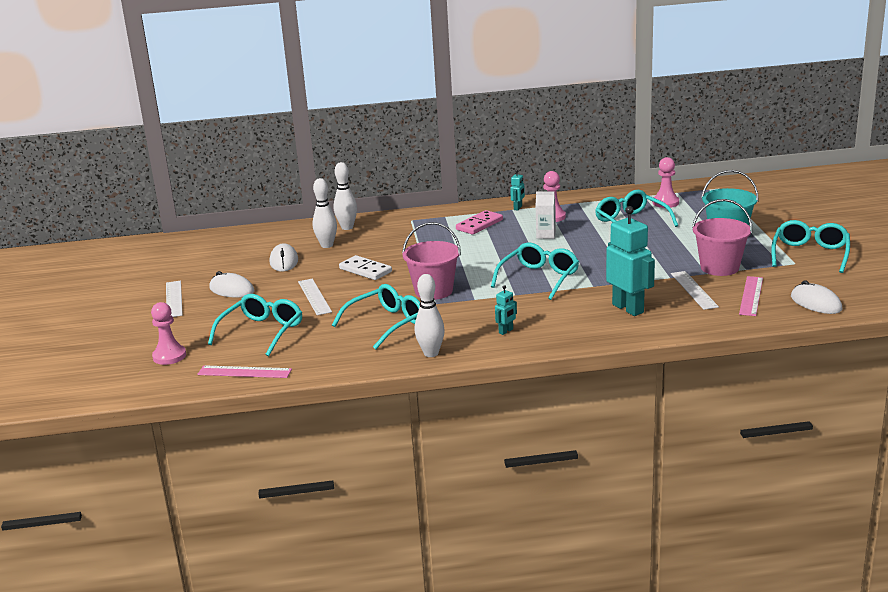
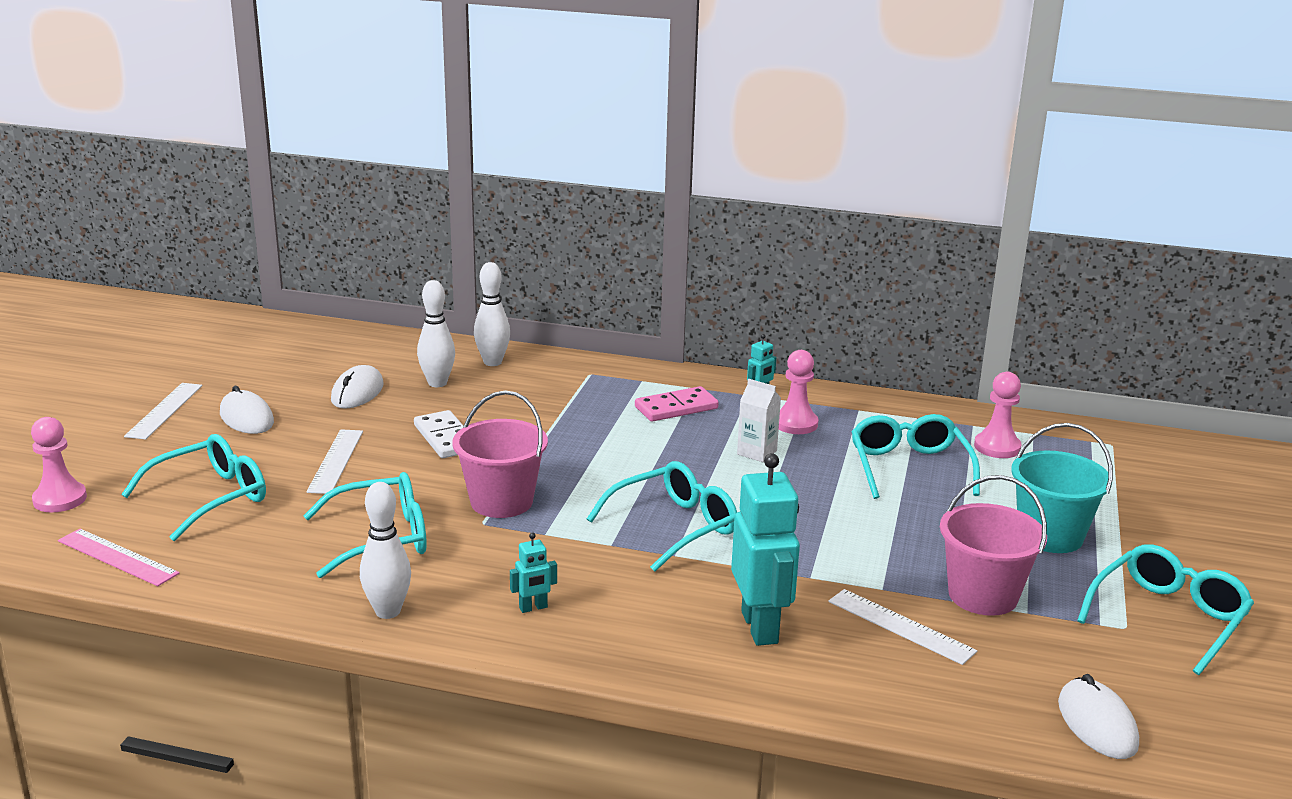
camera: 20 degrees right, 0 degrees up
(694, 290) = (901, 626): white ruler -> white ruler turned 60 degrees counterclockwise
(751, 296) = (991, 670): pink ruler -> none

